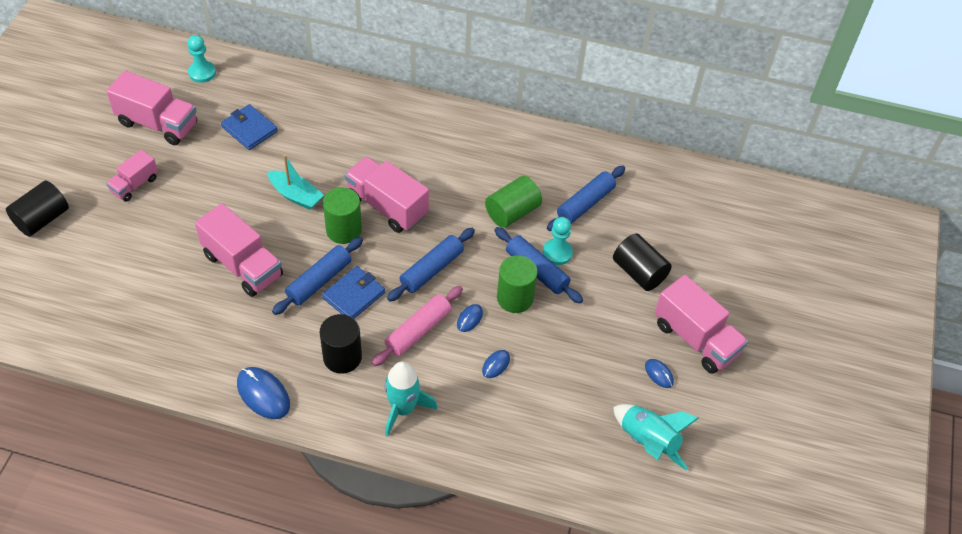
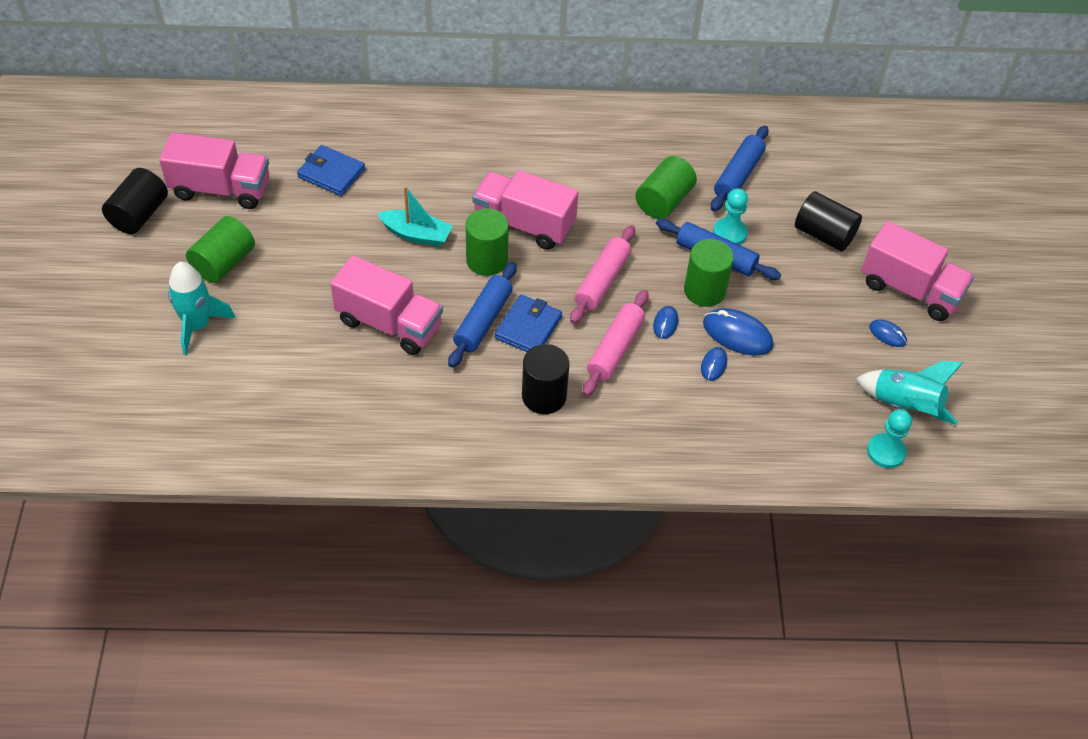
camera: 15 degrees left, 0 degrees up
(42, 219) = (130, 325): black cylinder -> black cylinder (139, 215)
(134, 185) = (223, 263): pink truck -> green cylinder
(202, 73) = (248, 122): turquoise pawn -> turquoise pawn (886, 452)
(263, 394) = (473, 456): blue mouse -> blue mouse (737, 334)
(403, 409) = (634, 435): turquoise rocket -> turquoise rocket (198, 325)
(431, 269) = (602, 281): blue rolling pin -> pink rolling pin

